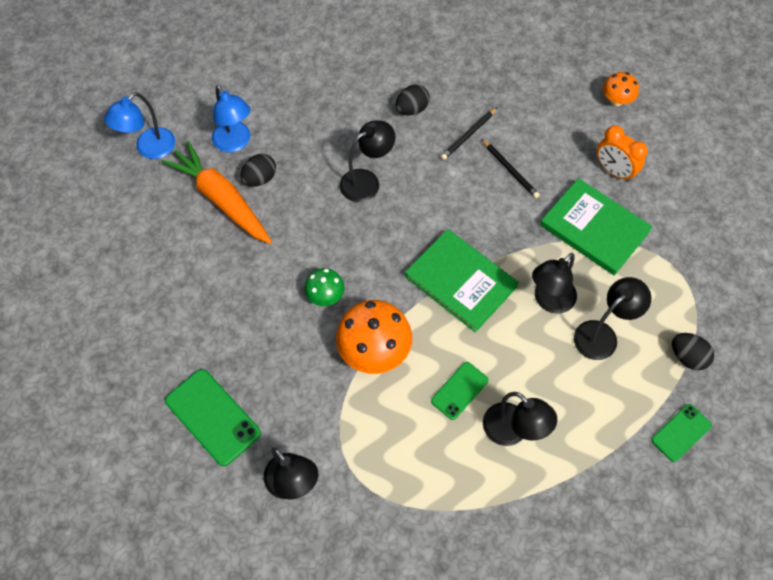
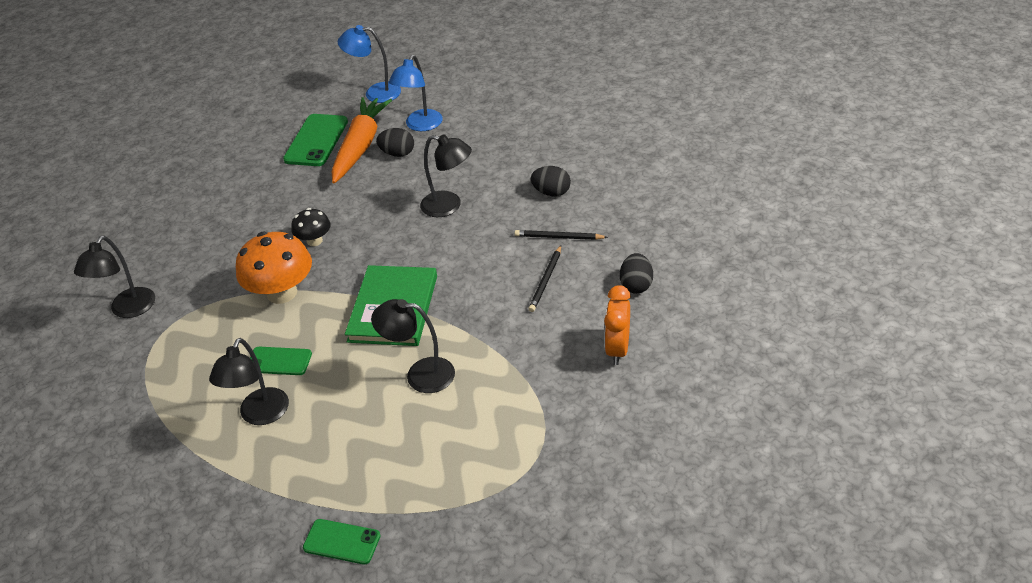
camera: 60 degrees right, 20 degrees down
(213, 417) = (162, 240): green phone -> green phone (316, 140)
(325, 296) = (314, 241): green mushroom -> black mushroom
(594, 228) = (533, 367): green book -> none
(602, 334) = (412, 429): black lamp -> none
(616, 100) = (710, 310): orange mushroom -> none
(687, 357) = (437, 507): black egg -> black egg (636, 285)

